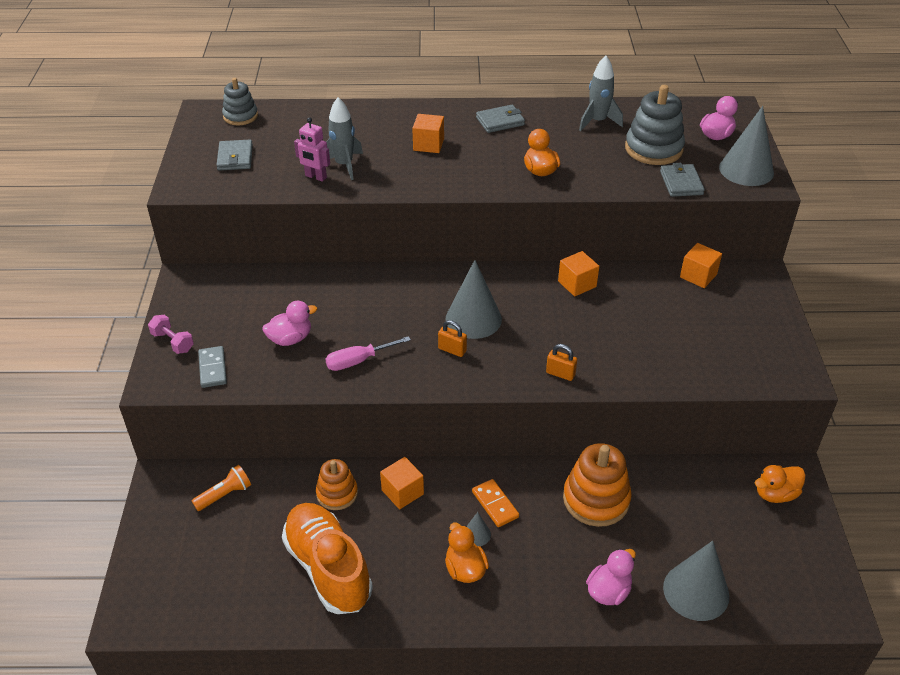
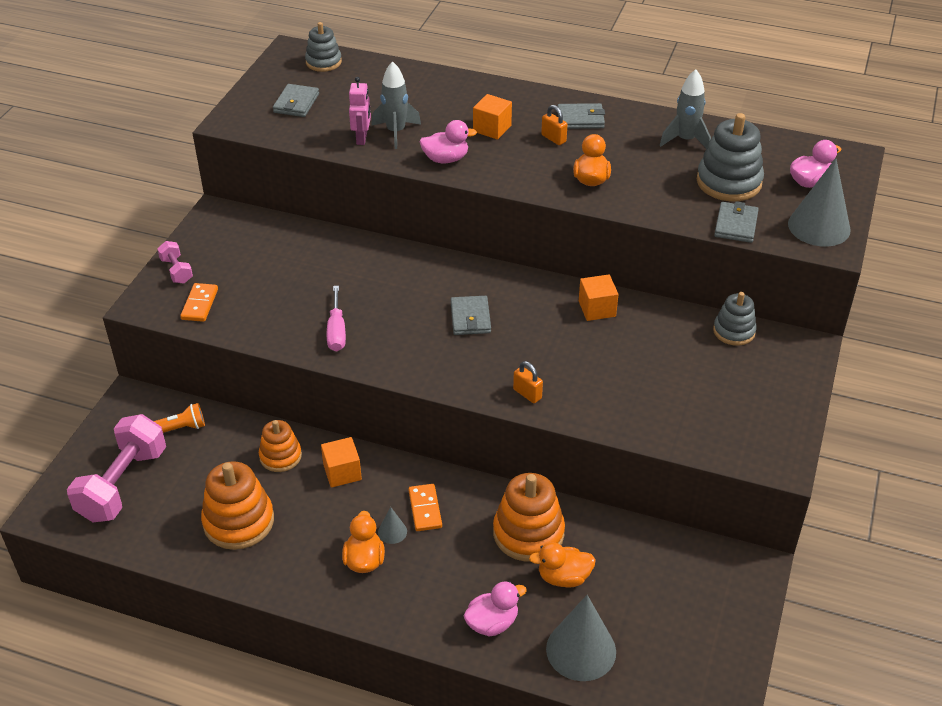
camera: 20 degrees right, 0 degrees up
(195, 566) = (123, 484): none -> pink dumbbell
(212, 368) = (199, 304): grey domino -> orange domino
(290, 339) = (284, 294): pink duck -> pink duck (446, 159)
(315, 177) = (362, 138): pink robot -> pink robot turned 135 degrees counterclockwise
(328, 568) = (238, 521): orange shoe -> orange stacking toy
(358, 361) = (336, 331): pink screwdriver -> pink screwdriver turned 90 degrees counterclockwise
(452, 350) = (432, 343): orange padlock -> orange padlock (553, 138)
(473, 319) = (470, 318): grey cone -> grey wallet
(698, 276) = (734, 331): orange cube -> grey stacking toy
(775, 494) = (721, 582): orange duck -> orange duck (563, 577)

